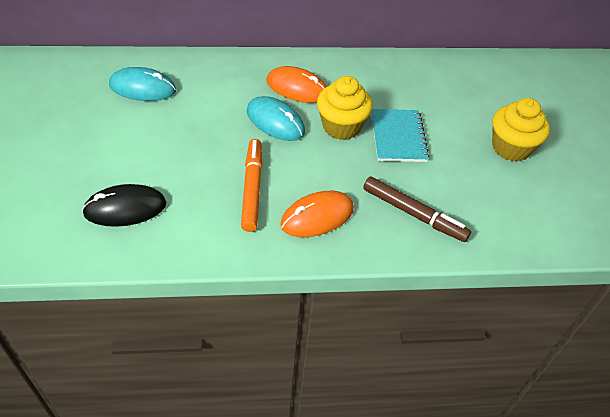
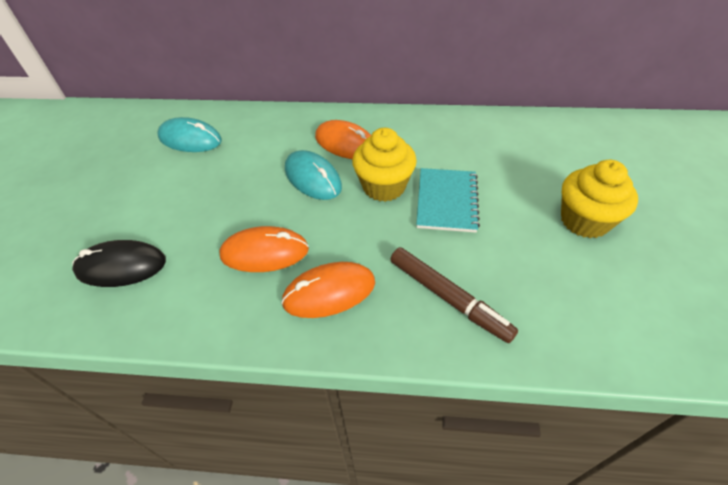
camera: 15 degrees right, 0 degrees up
(252, 188) = (264, 252): orange marker -> orange mouse

